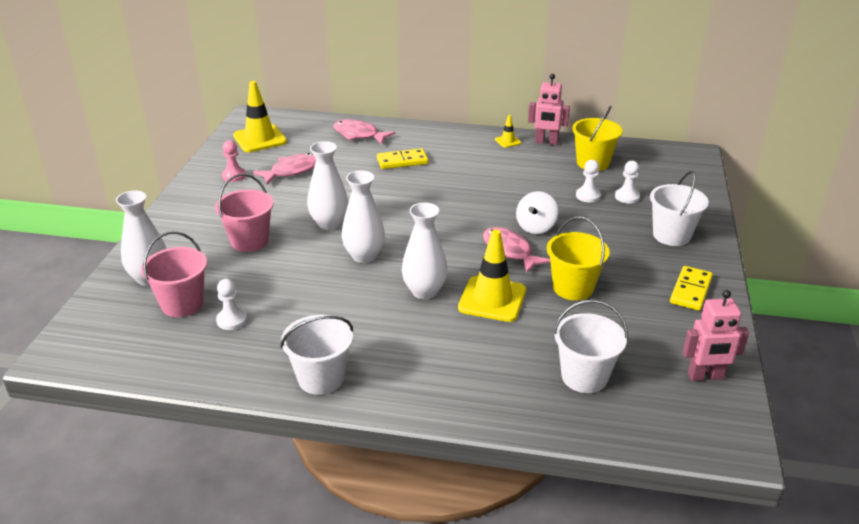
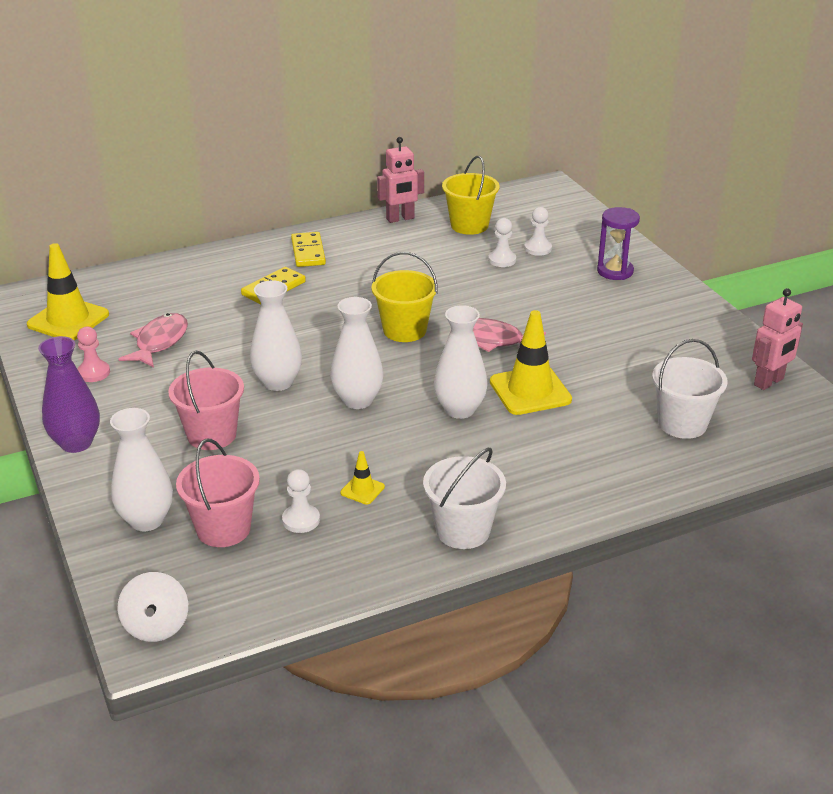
camera: 35 degrees left, 0 degrees up
(173, 214) = (76, 443): none -> purple vase
(359, 135) = (186, 275): pink fish -> none
(507, 141) = (360, 230): yellow traffic cone -> yellow traffic cone (362, 490)
(535, 227) = (489, 308): white spinning top -> white spinning top (156, 626)
(573, 288) = (587, 351): yellow bucket -> yellow bucket (404, 330)
(671, 235) = (615, 271): white bucket -> purple hourglass
(691, 290) = (682, 315): yellow domino -> yellow domino (308, 252)

